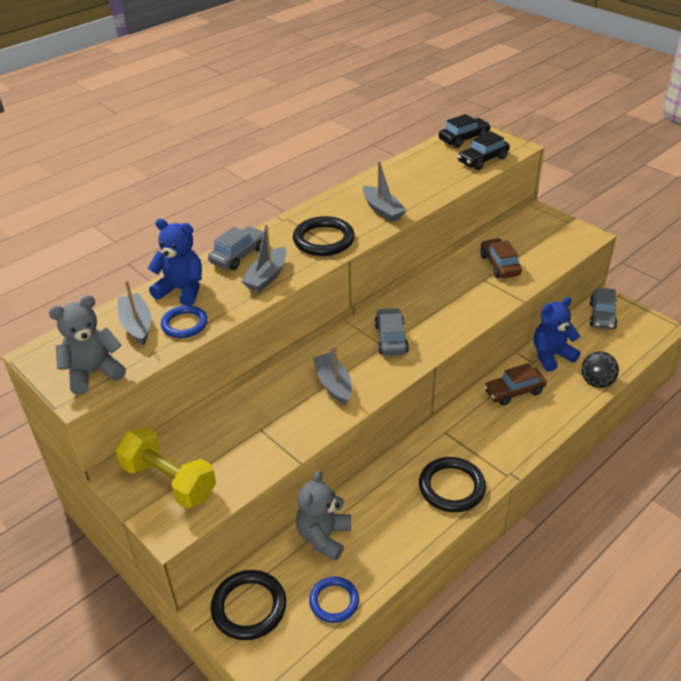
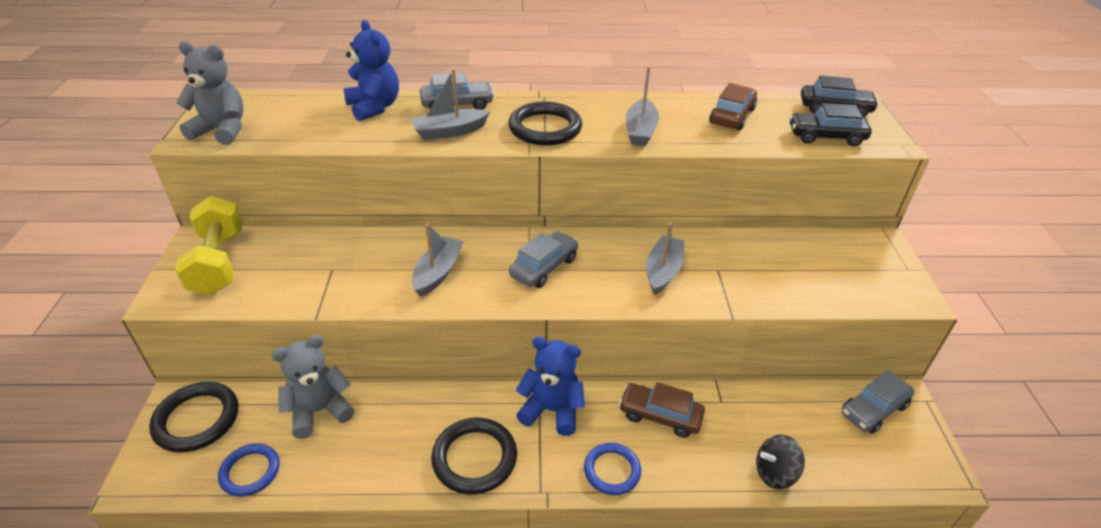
camera: 40 degrees right, 0 degrees up
(137, 325) = (303, 114): grey boat -> grey boat (663, 271)
(184, 324) = (332, 132): blue ring -> blue ring (612, 470)
(499, 265) = (756, 266): brown car -> brown car (732, 116)
(551, 356) = (751, 409): blue teddy bear -> blue teddy bear (552, 410)

